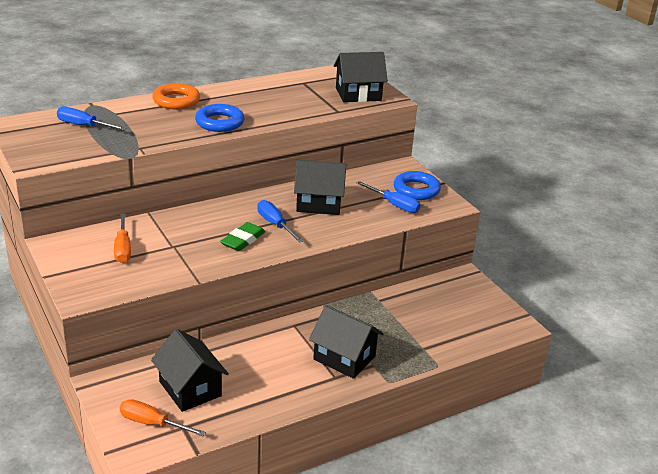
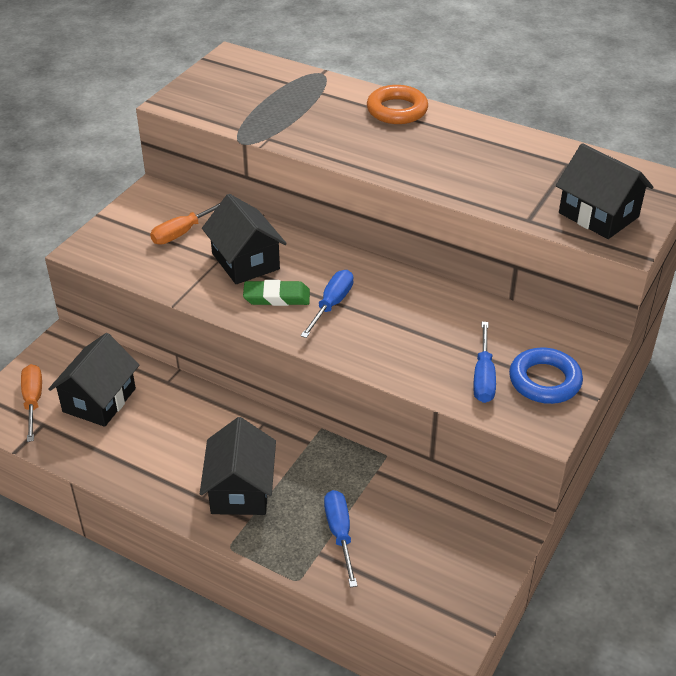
camera: 60 degrees right, 10 degrees up
(83, 126) = (273, 89): blue screwdriver -> blue screwdriver (340, 534)
(219, 122) = (384, 156): blue ring -> none
(319, 204) = (412, 316): black house -> black house (245, 261)

